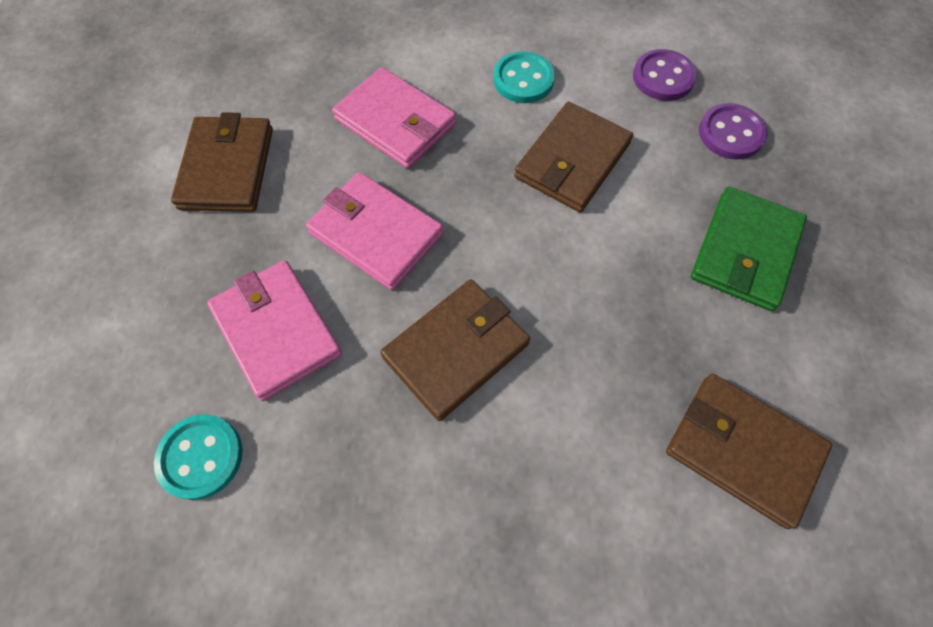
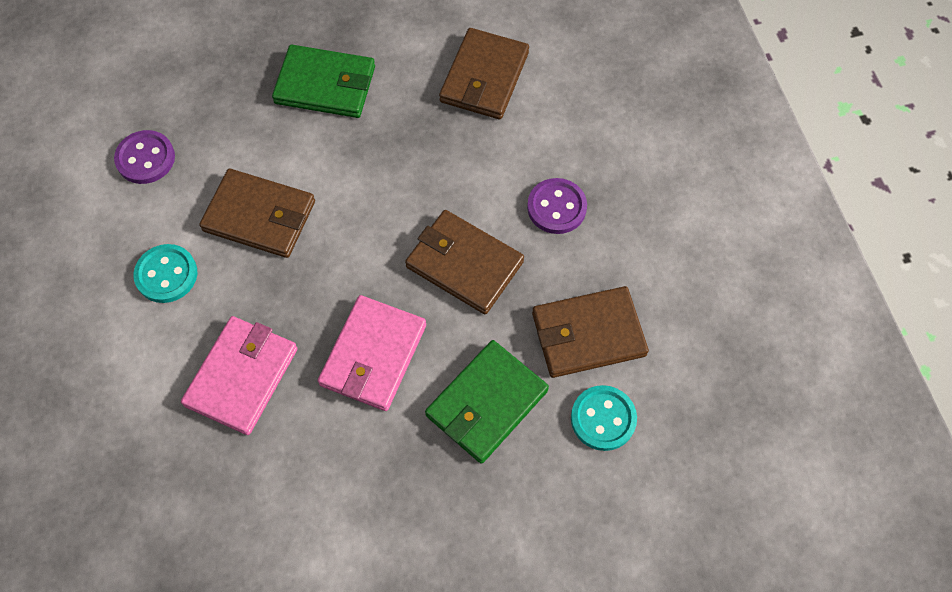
camera: 105 degrees left, 0 degrees up
(227, 168) = (330, 518): brown wallet -> brown wallet (588, 334)
(276, 331) = (486, 403): pink wallet -> green wallet
(730, 133) = (205, 102): purple button -> purple button (556, 207)

